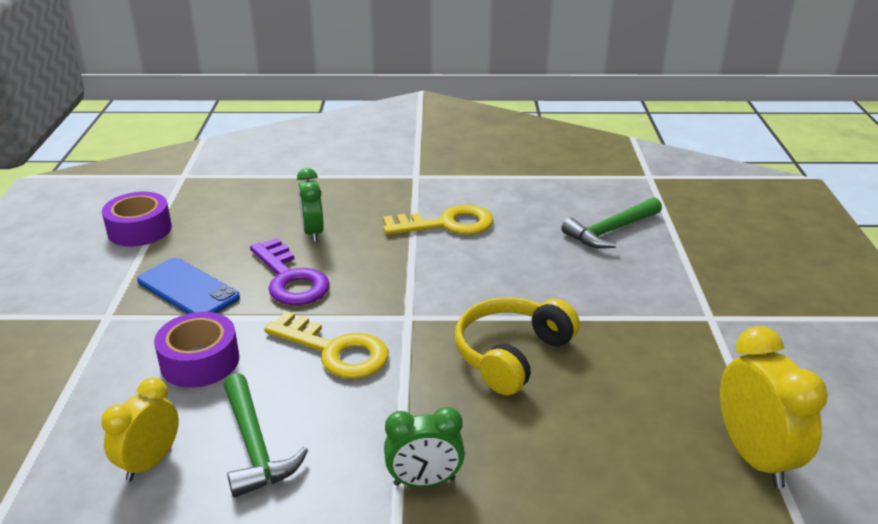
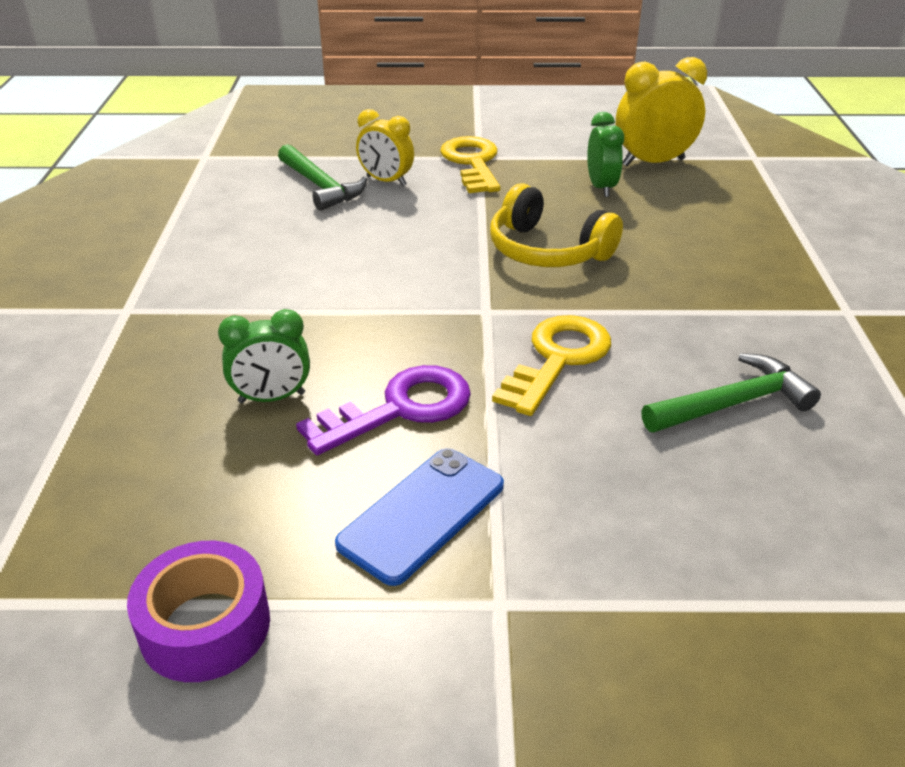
camera: 90 degrees left, 5 degrees up
(150, 462) = (790, 482): yellow clock -> yellow clock (386, 181)
(200, 361) = (597, 471): purple tape -> none
(424, 482) = (738, 298): green clock -> green clock (601, 187)
(447, 224) = (279, 285): yellow key -> yellow key (472, 163)

